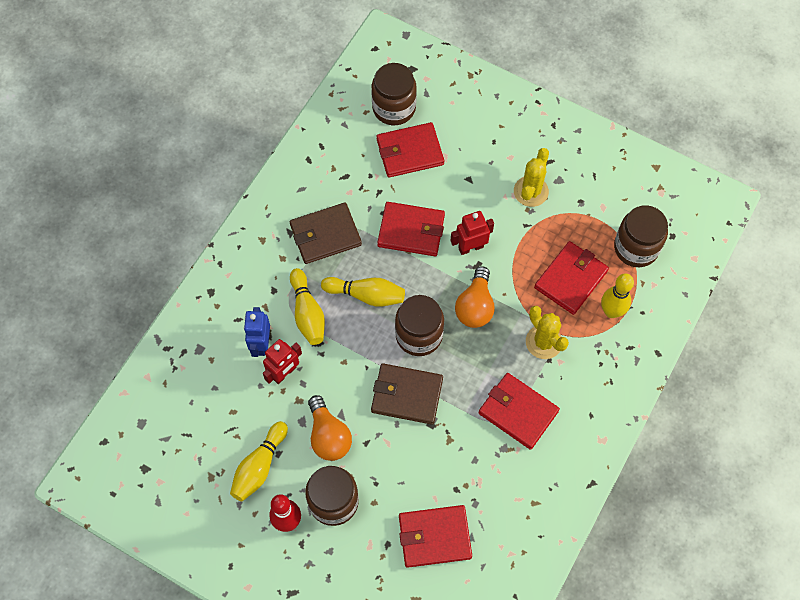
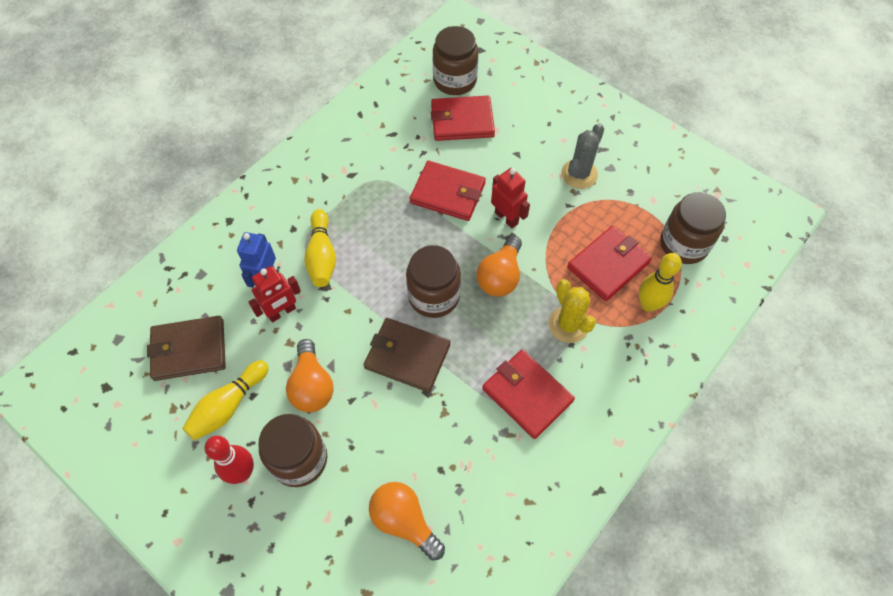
camera: 10 degrees right, 5 degrees down
(325, 235) = (359, 184): brown wallet -> brown wallet (189, 350)
(366, 295) = (387, 248): yellow bowling pin -> none
(434, 537) = (404, 521): red wallet -> orange light bulb
(470, 247) = (506, 218): red robot -> red robot turned 60 degrees clockwise
(531, 191) = (579, 174): yellow cactus -> grey cactus

